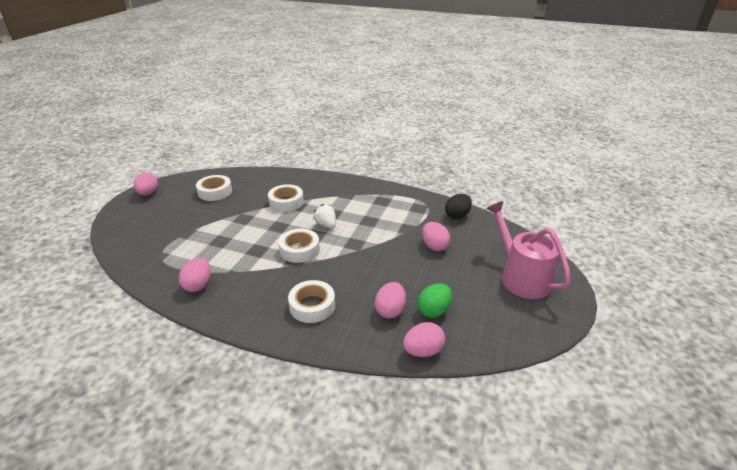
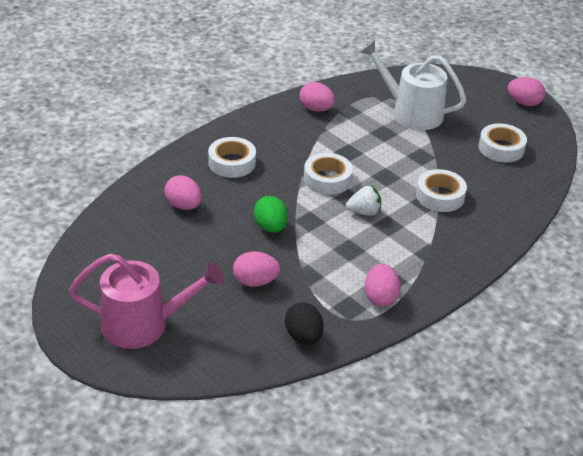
camera: 115 degrees right, 5 degrees up
(182, 235) = (411, 112): none -> white watering can
(423, 351) = (120, 204): pink egg -> pink egg (380, 297)
(434, 310) = (158, 232): green egg -> green egg (270, 227)

